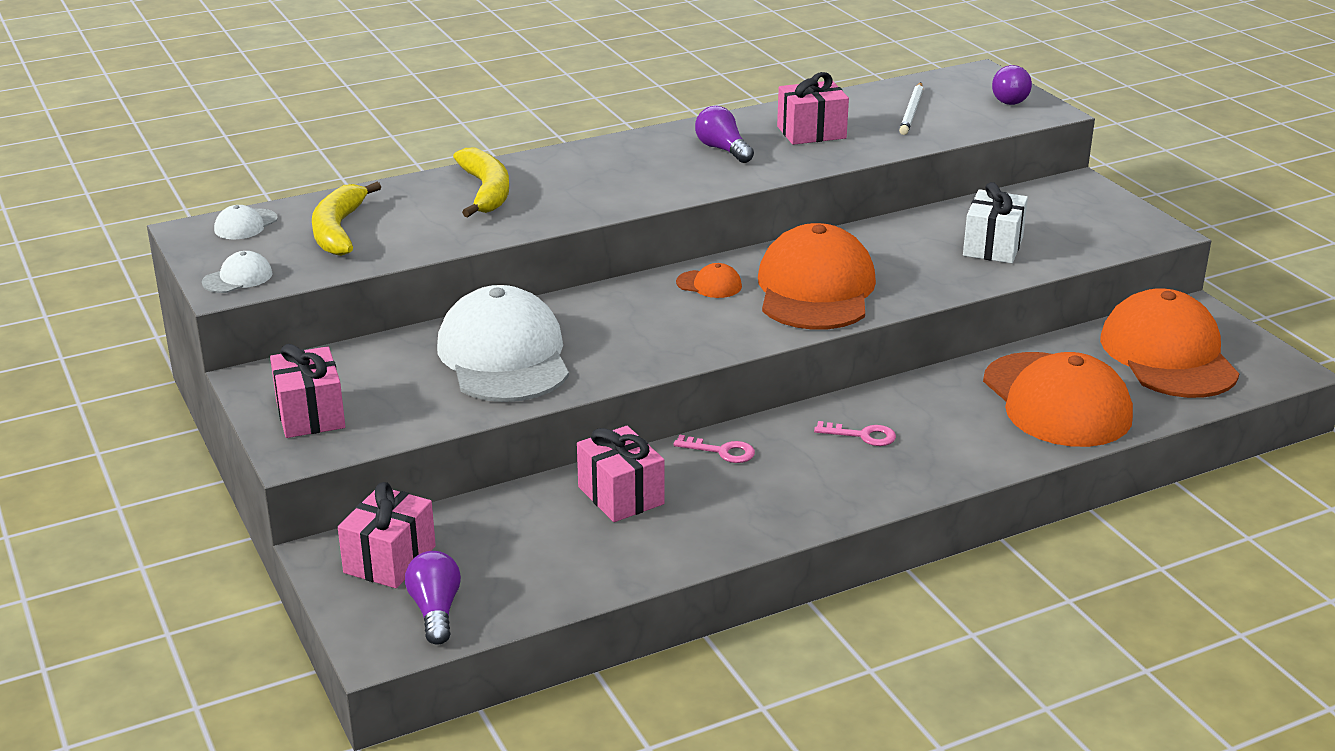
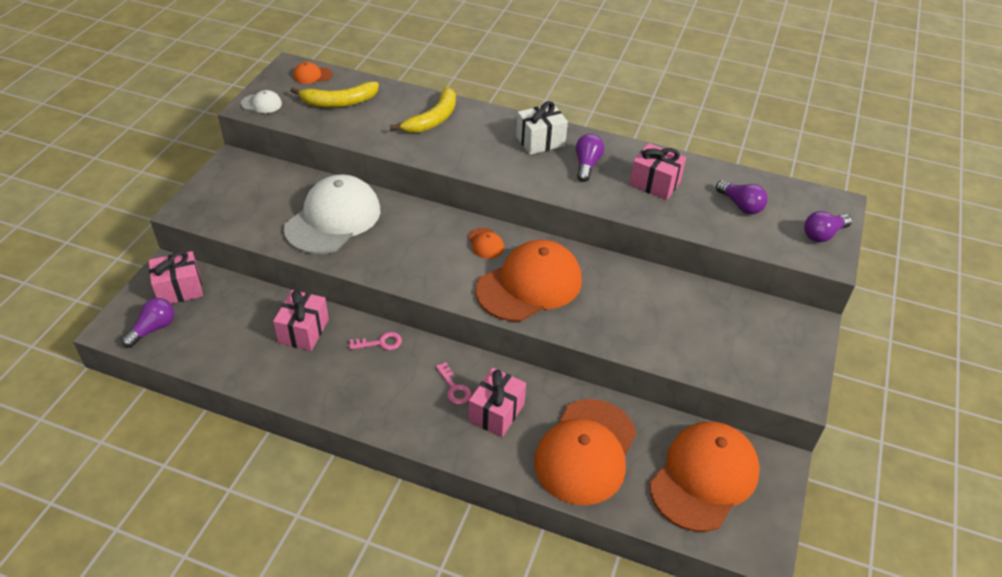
camera: 45 degrees right, 15 degrees up
(245, 225) = (312, 75): white cap -> orange cap
(310, 414) = (220, 194): pink gift -> pink gift (496, 412)
(338, 230) = (339, 102): yellow banana -> yellow banana turned 150 degrees counterclockwise
(722, 451) = (380, 343): pink key -> pink key turned 75 degrees counterclockwise
(911, 111) = (740, 205): white pencil -> purple light bulb
(993, 246) = (674, 328): white gift -> white gift (540, 141)

